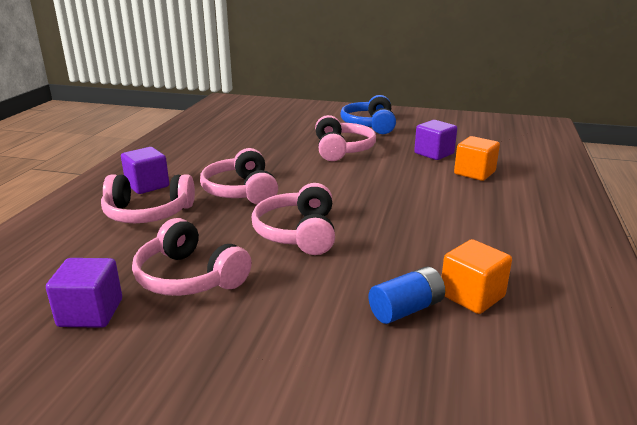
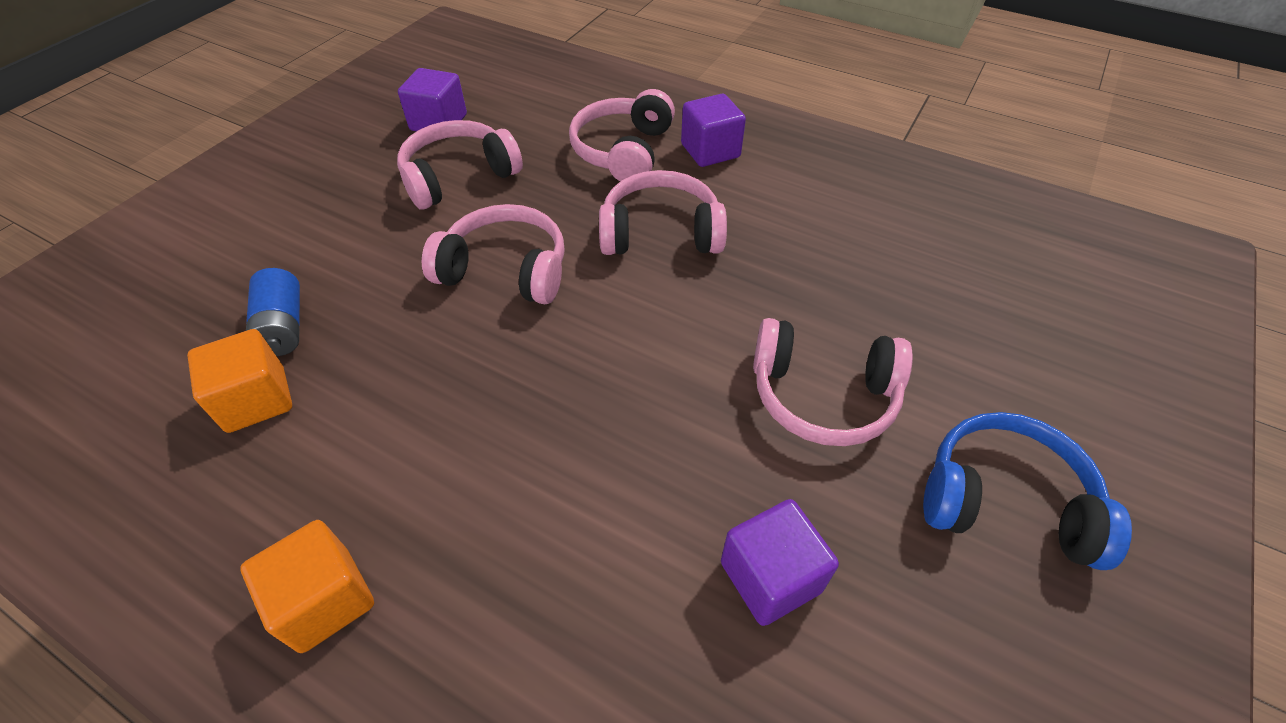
camera: 105 degrees right, 25 degrees up
(474, 173) = (627, 614): orange cube -> orange cube (325, 600)

